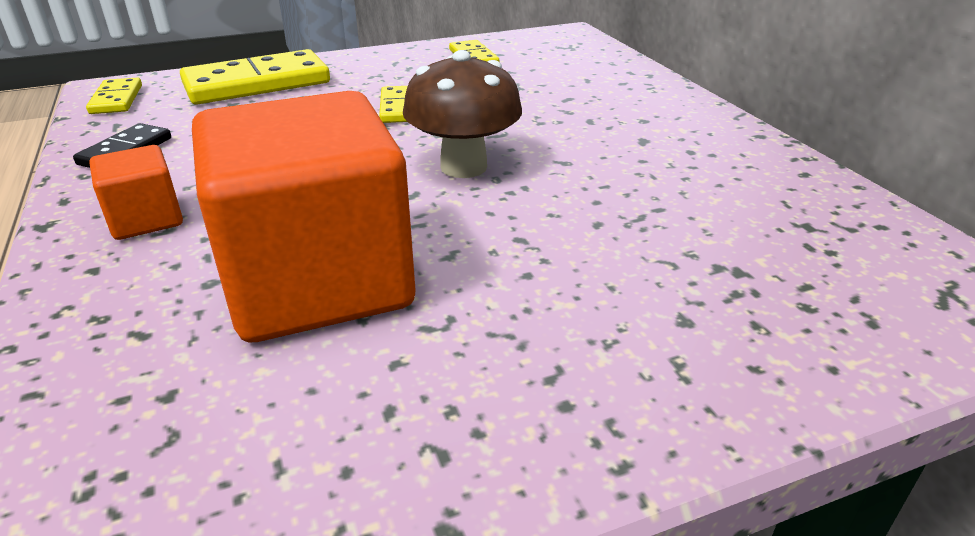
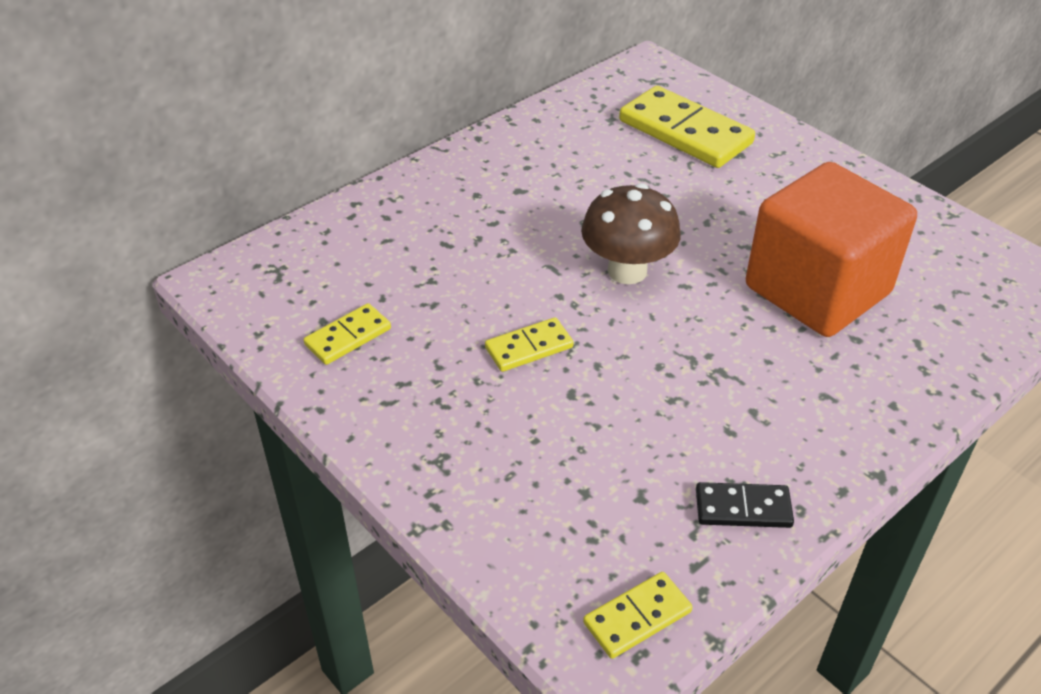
camera: 110 degrees left, 10 degrees up
(146, 219) = (825, 414): orange cube -> none
(257, 83) = (519, 500): yellow domino -> yellow domino (685, 132)

